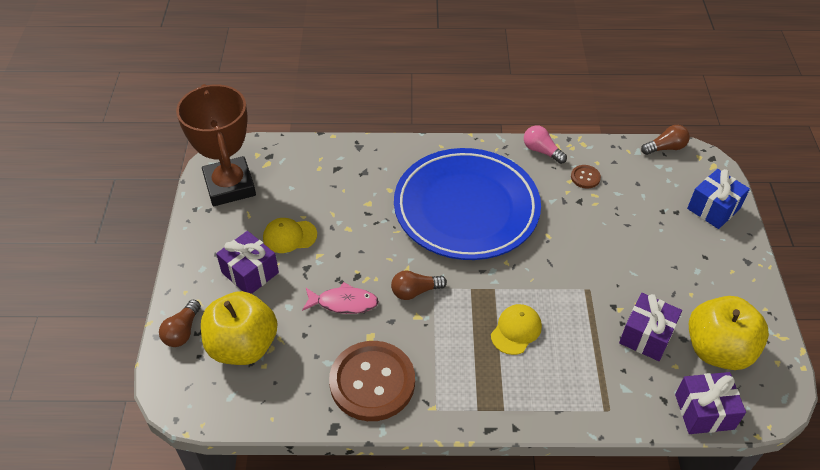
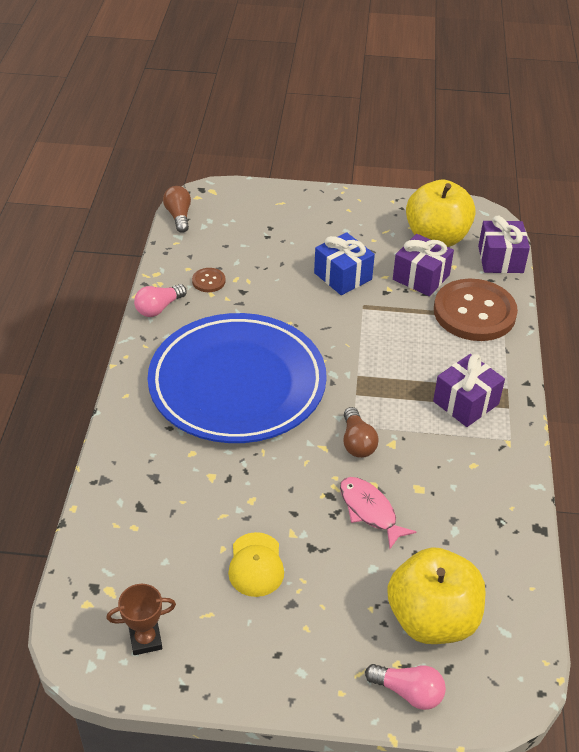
camera: 85 degrees left, 5 degrees down
(182, 331) = (408, 692): brown light bulb -> pink light bulb
(229, 186) = (145, 640): brown trophy -> brown trophy, size x0.43
(250, 273) = (314, 611): purple gift -> purple gift (465, 403)
(343, 303) = (370, 511): pink fish -> pink fish turned 45 degrees counterclockwise
(372, 382) = (479, 490): brown button -> brown button (474, 312)
(516, 330) = (413, 366): yellow cap -> none
(713, 208) = (270, 203): blue gift -> blue gift (343, 276)

